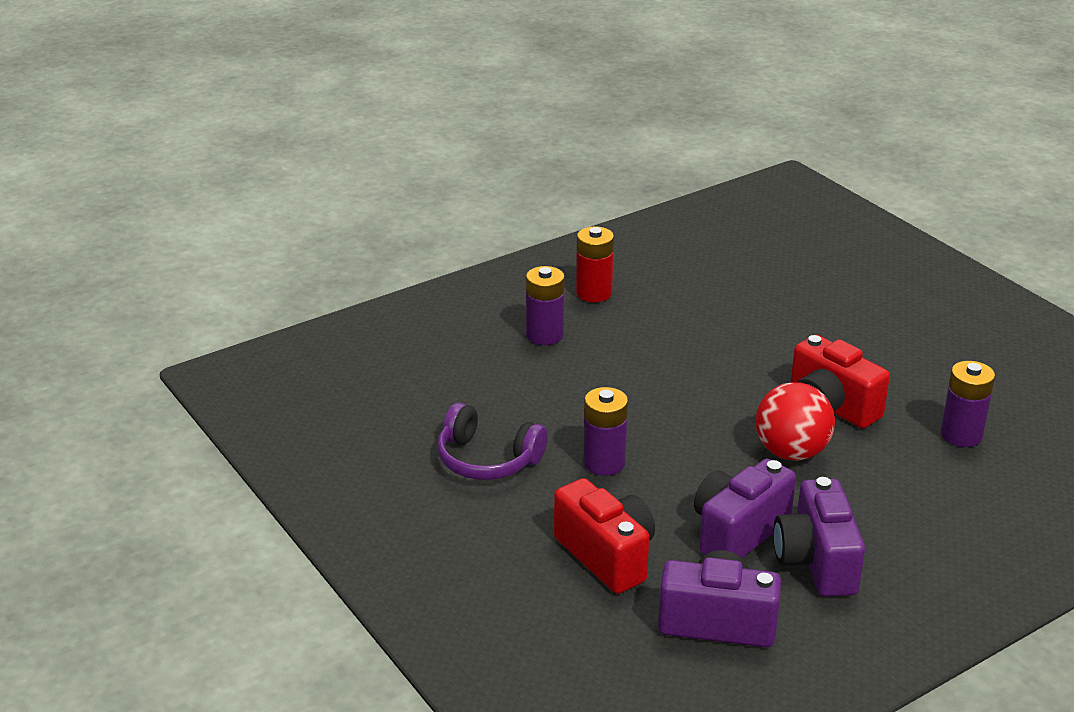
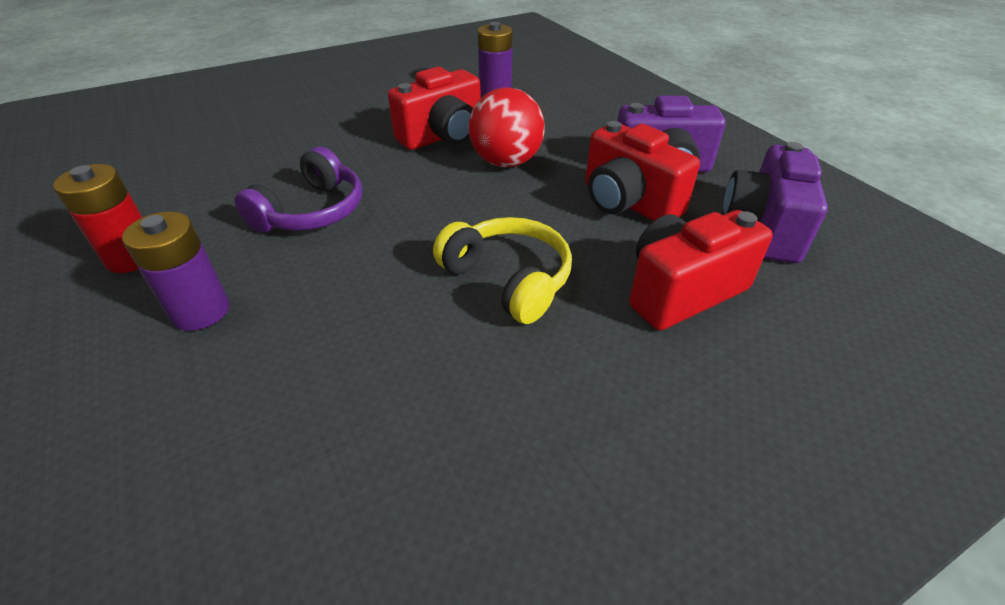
camera: 85 degrees left, 10 degrees up
(487, 459) = (486, 394): purple headphones -> purple headphones (312, 211)
(604, 463) = (508, 279): purple battery -> yellow headphones
(738, 532) = (627, 203): purple camera -> red camera

